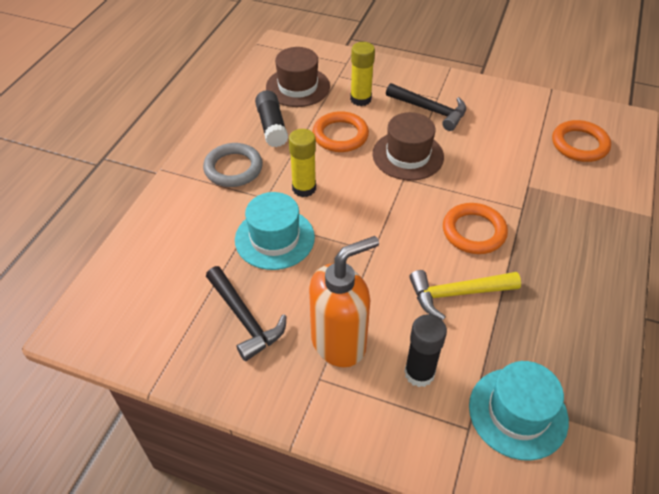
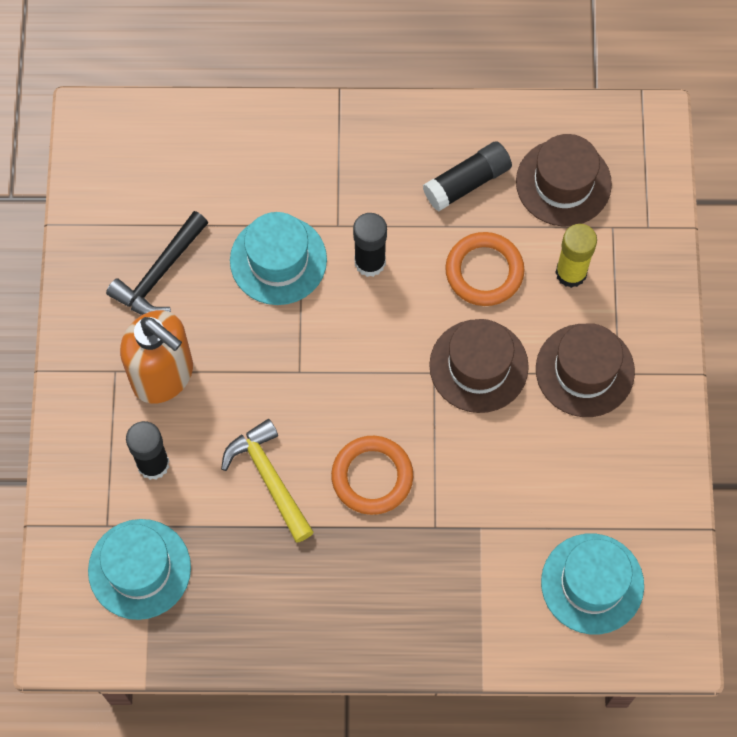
camera: 70 degrees right, 20 degrees up
(233, 168) = (372, 169): grey ring -> none
(304, 188) = (370, 262): yellow glue stick -> black glue stick
(430, 110) = (585, 370): black hammer -> brown hat
(579, 144) = (592, 583): orange ring -> turquoise hat

